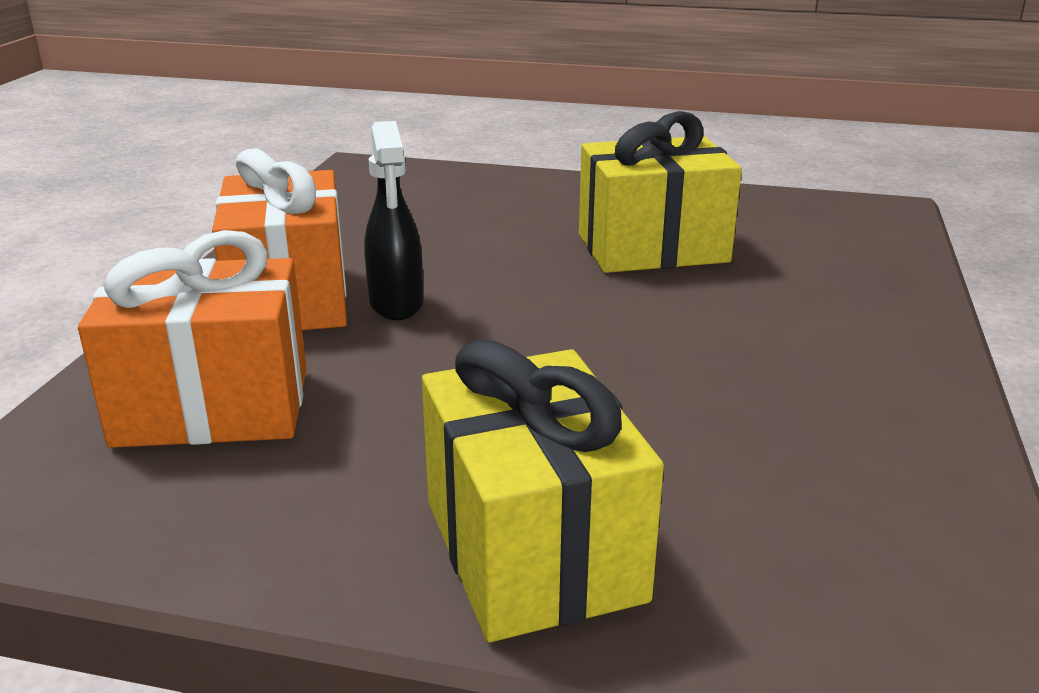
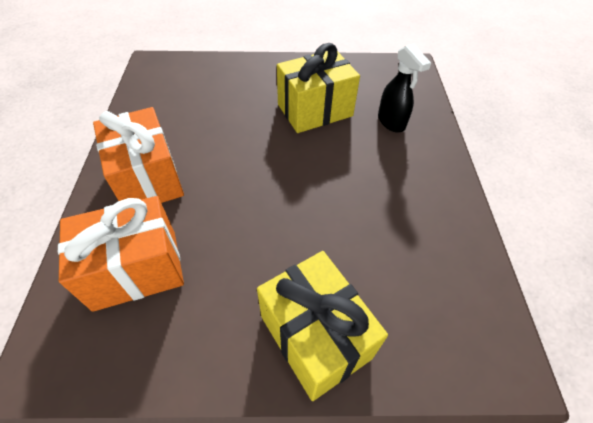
camera: 15 degrees left, 25 degrees up
(396, 304) = (204, 174): black spray bottle -> black spray bottle (391, 122)

